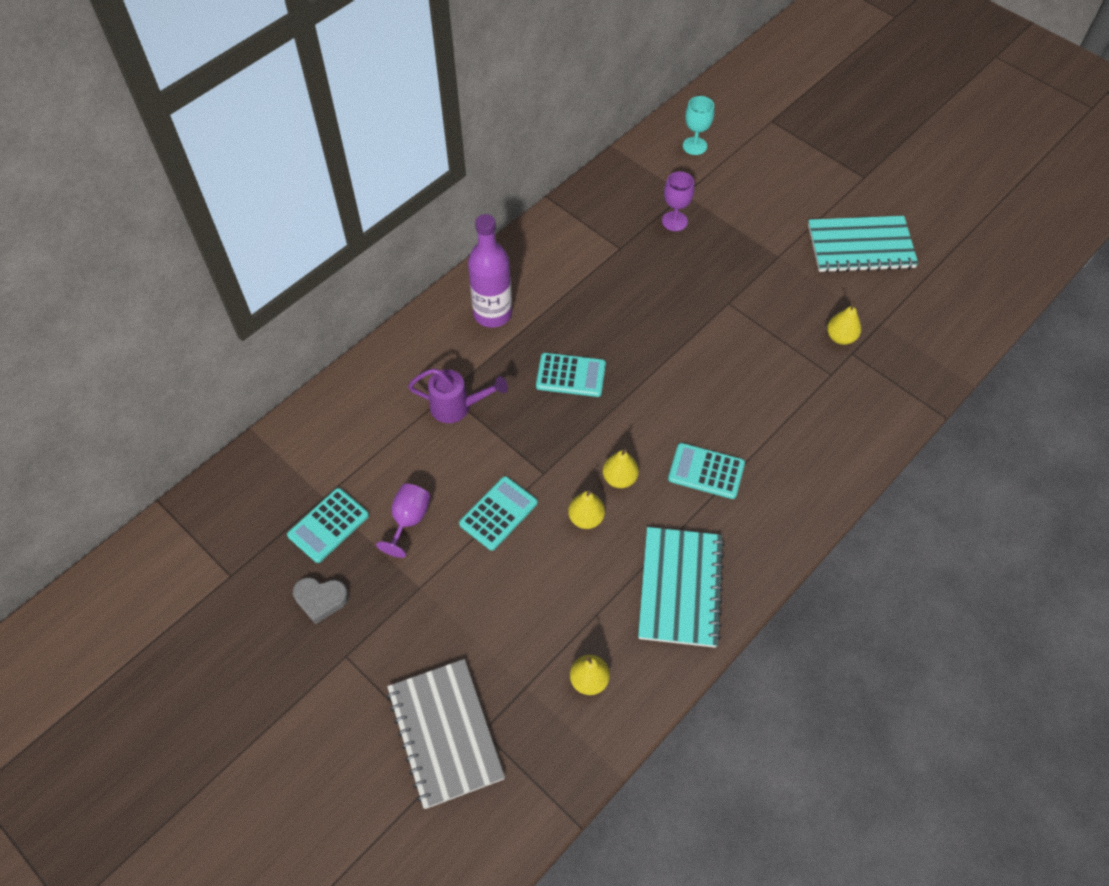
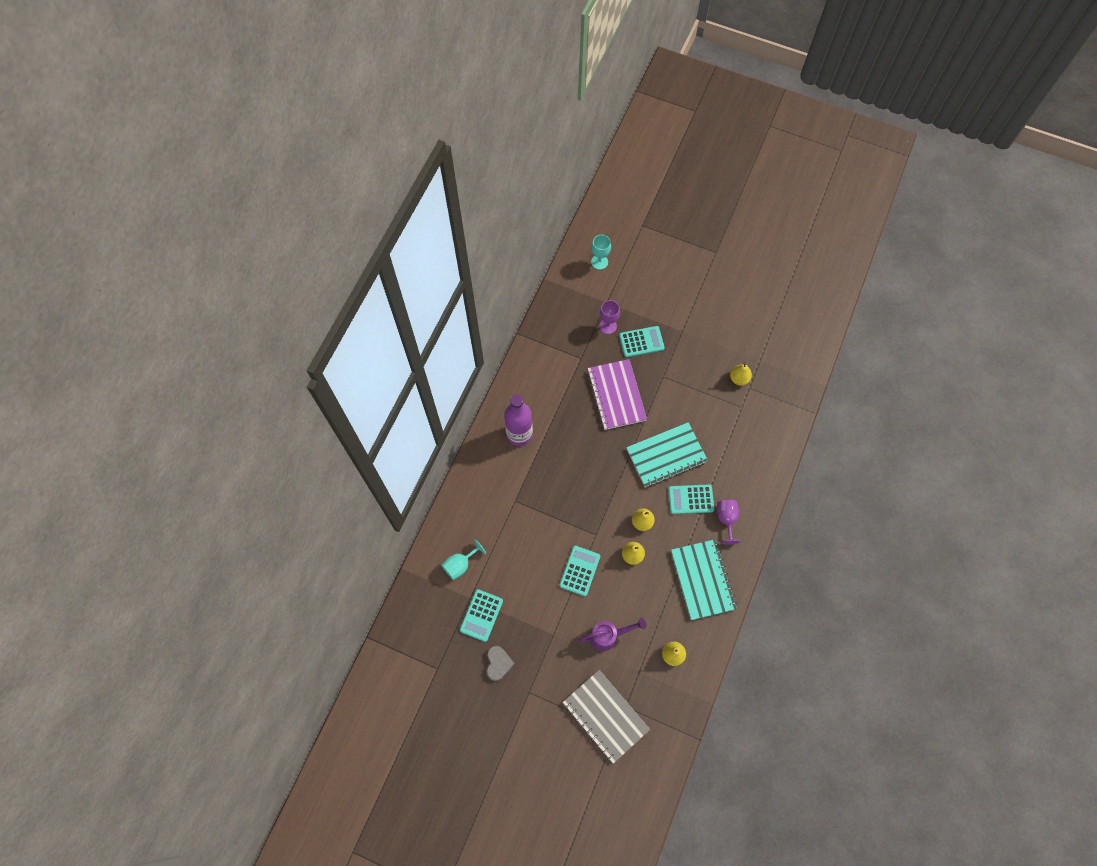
camera: 20 degrees left, 10 degrees up
(321, 599) = (498, 663): grey heart -> grey heart turned 75 degrees counterclockwise
(332, 449) = (460, 565): none -> turquoise goblet
(409, 520) = (528, 594): purple goblet -> purple goblet (726, 519)
(457, 407) = (525, 508): purple watering can -> purple watering can (608, 636)
(571, 375) = (586, 462): turquoise calculator -> turquoise calculator (641, 342)
(651, 306) = (616, 395): none -> purple notebook
(860, 246) = (730, 307): turquoise notebook -> turquoise notebook (666, 455)

